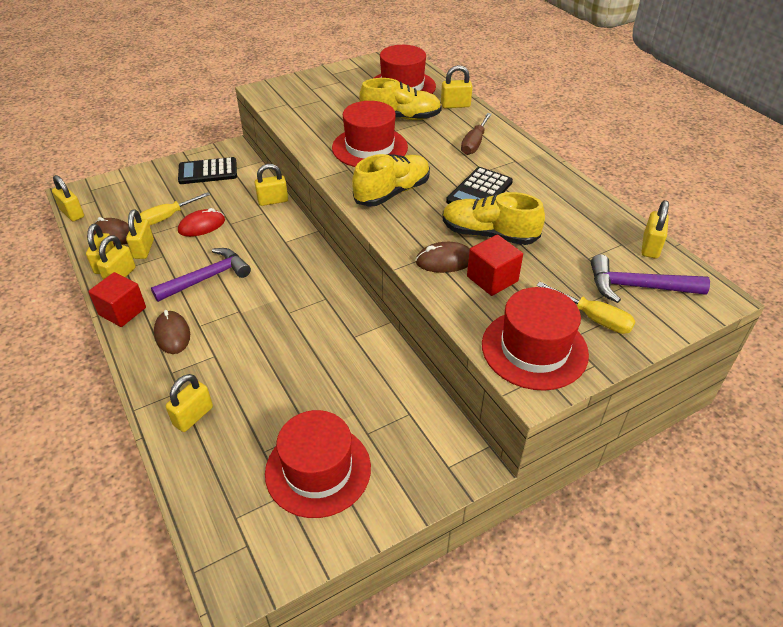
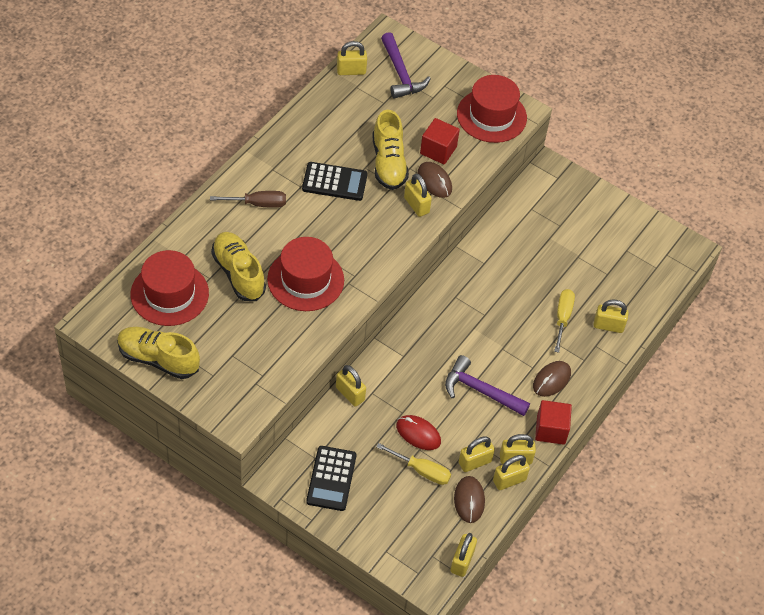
camera: 120 degrees left, 10 degrees up
(208, 172) = (331, 478): black calculator -> black calculator turned 45 degrees clockwise
(318, 470) = (601, 240): red hat -> none
(392, 192) = (367, 239): yellow shoe -> yellow shoe (158, 359)
(455, 105) = (190, 237): yellow padlock -> yellow padlock (416, 205)
(593, 318) = (446, 92): yellow screwdriver -> yellow screwdriver (562, 318)

